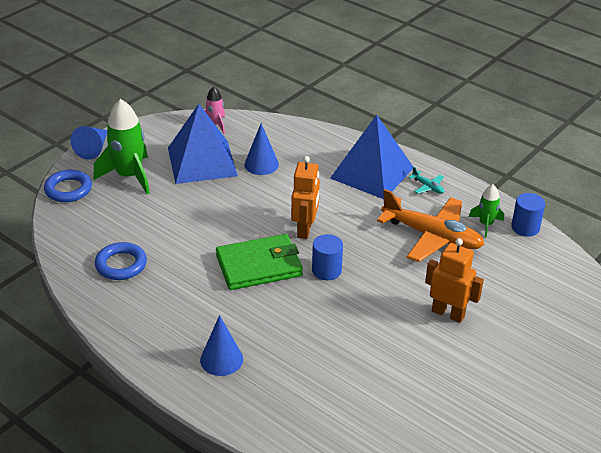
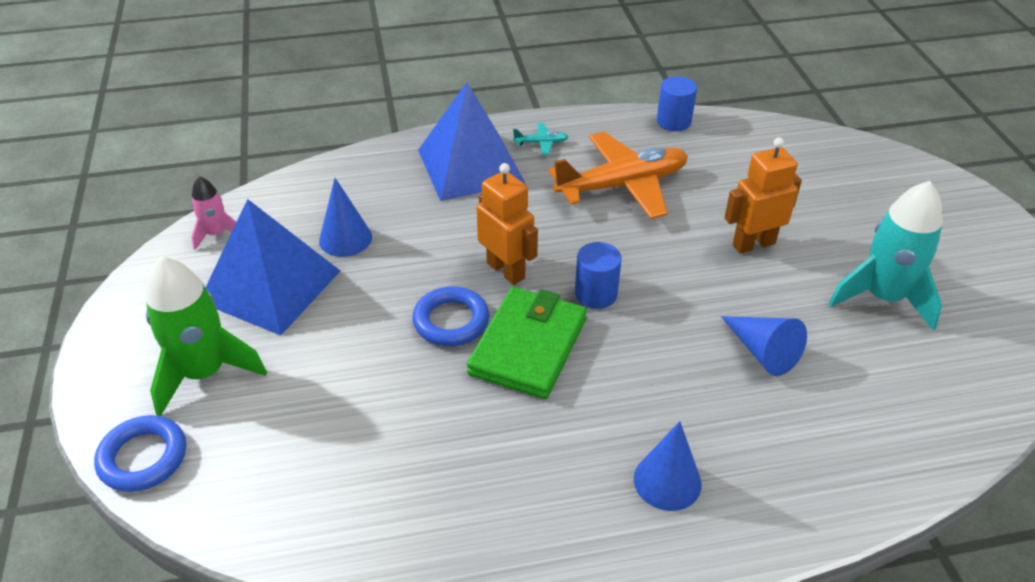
camera: 50 degrees left, 5 degrees up
(93, 148) = (92, 377): blue cone -> blue cone (762, 351)
(121, 265) = (378, 486): blue ring -> blue ring (451, 321)
(469, 391) = (883, 297): none -> turquoise rocket
(485, 224) = (642, 141): green rocket -> none

